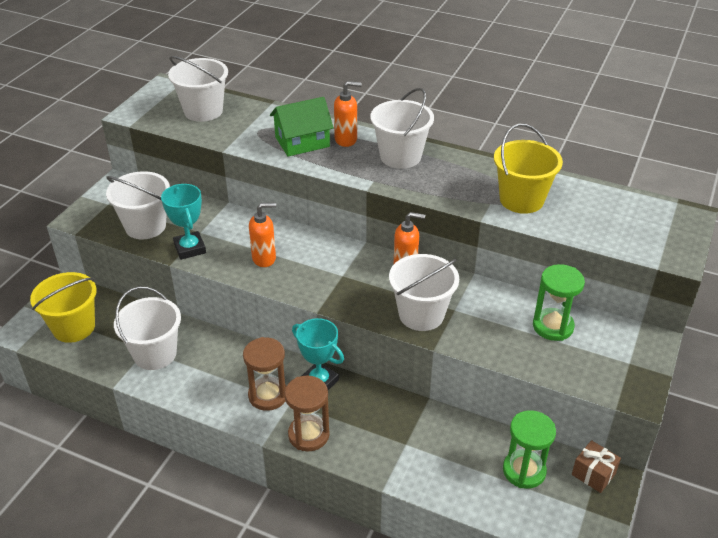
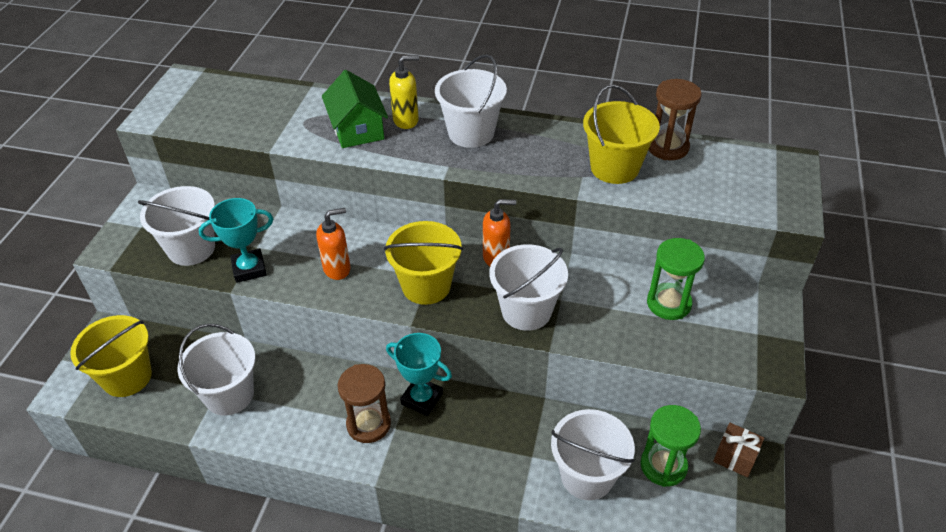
camera: 10 degrees left, 5 degrees up
(190, 248) = (249, 269): turquoise trophy -> turquoise trophy turned 75 degrees counterclockwise
(203, 111) = (235, 105): white bucket -> white bucket (587, 476)
(302, 142) = (357, 129): green house -> green house turned 75 degrees counterclockwise
(308, 435) = (424, 464): brown hourglass -> brown hourglass (667, 147)
(338, 282) = (426, 286): none -> yellow bucket
(346, 140) = (406, 120): orange soap dispenser -> yellow soap dispenser

